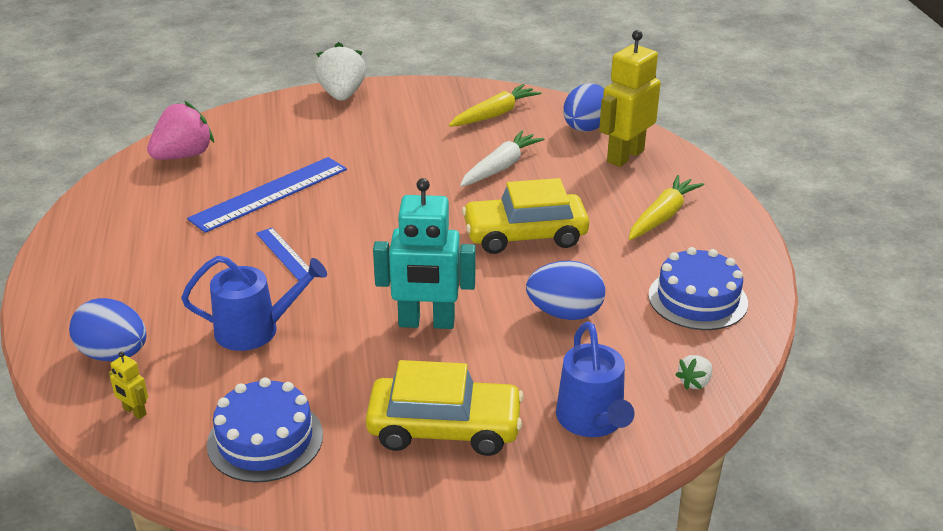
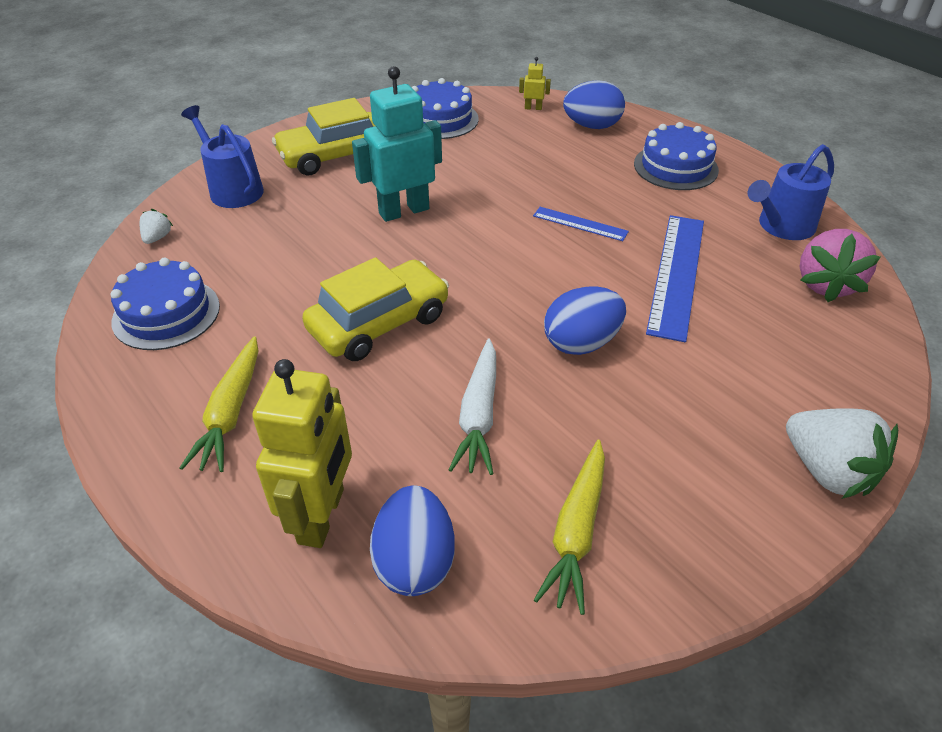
camera: 150 degrees right, 10 degrees up
(119, 273) = (675, 167): none -> blue cake
(255, 330) = (524, 166): blue watering can -> blue watering can (782, 226)
(565, 313) = (292, 256): blue egg -> blue egg (581, 343)

